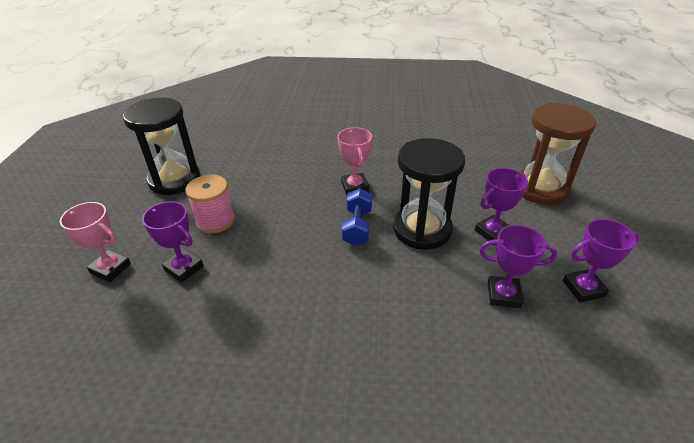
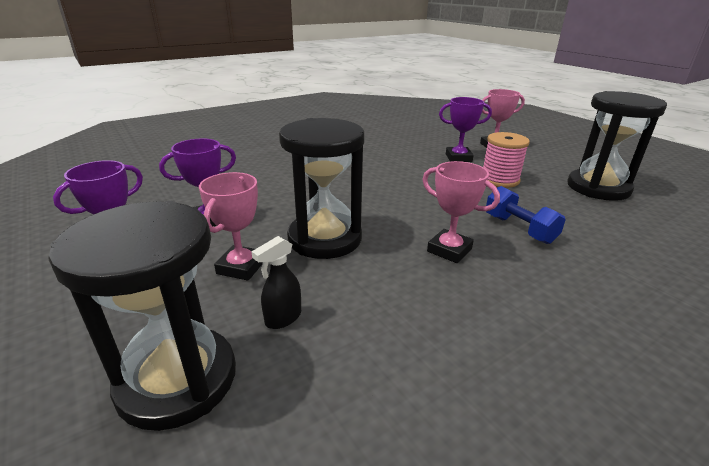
camera: 140 degrees right, 10 degrees down
(357, 227) = (389, 217): blue dumbbell -> blue dumbbell (519, 229)
(482, 192) = (283, 318): none -> black spray bottle
(492, 232) = (241, 267): purple trophy -> pink trophy
(540, 188) = (177, 380): brown hourglass -> black hourglass

